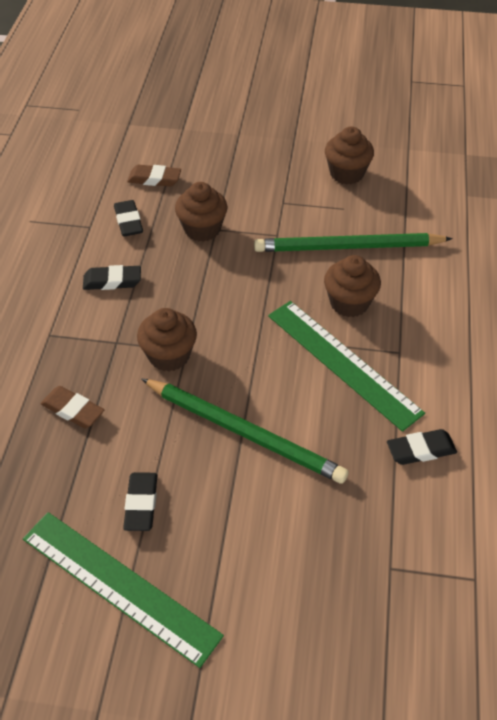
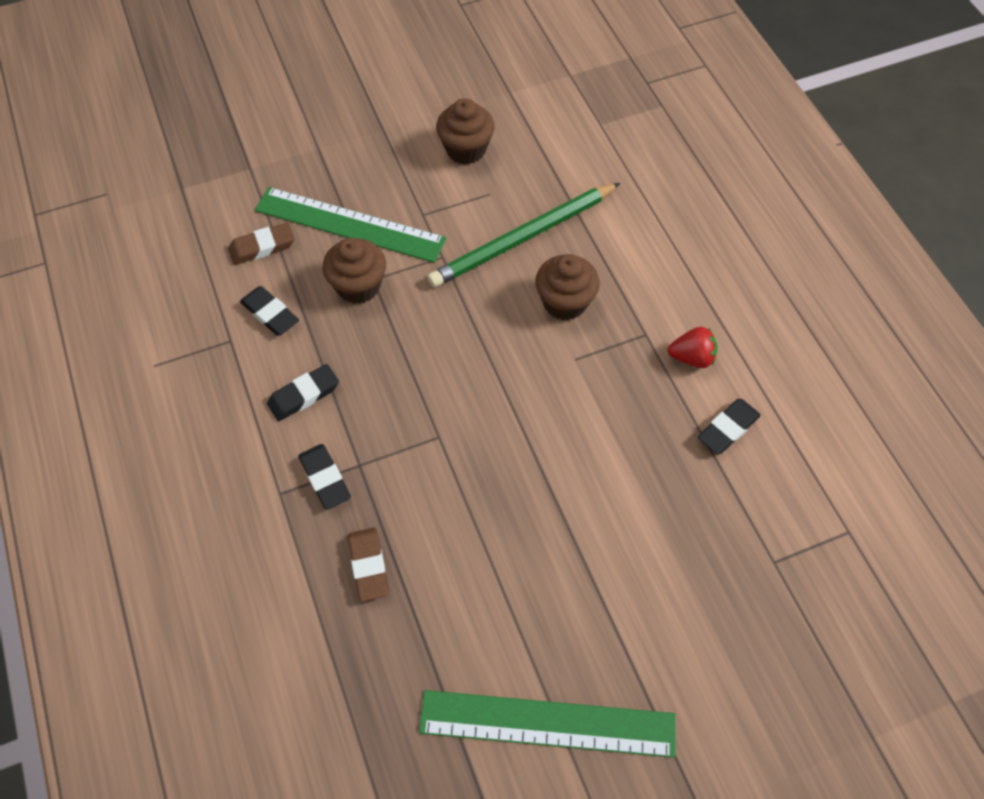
camera: 30 degrees left, 10 degrees up
(73, 410) = (368, 566): brown eraser -> brown eraser turned 75 degrees clockwise
(141, 504) = (509, 628): black eraser -> black eraser (325, 478)
(169, 355) = (425, 452): brown cupcake -> none
(243, 432) = (556, 497): green pencil -> none
(343, 363) = (601, 372): green ruler -> green ruler (350, 224)
(426, 385) = (692, 357): none -> red strawberry

